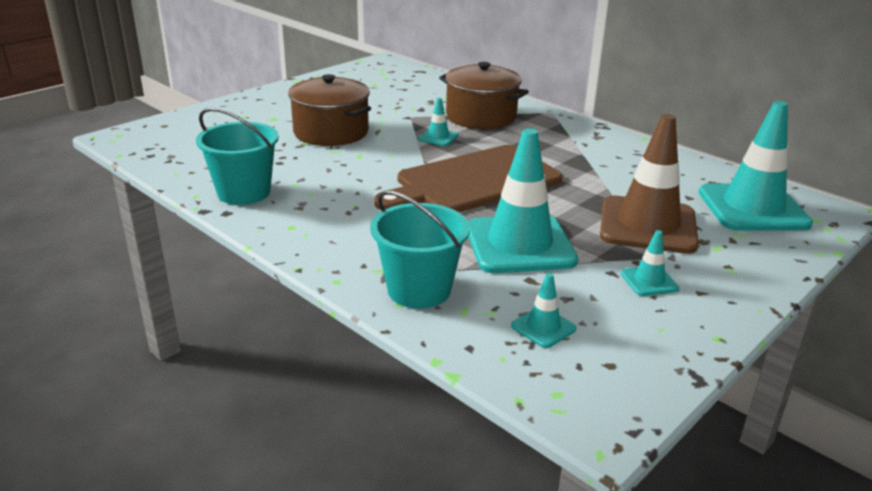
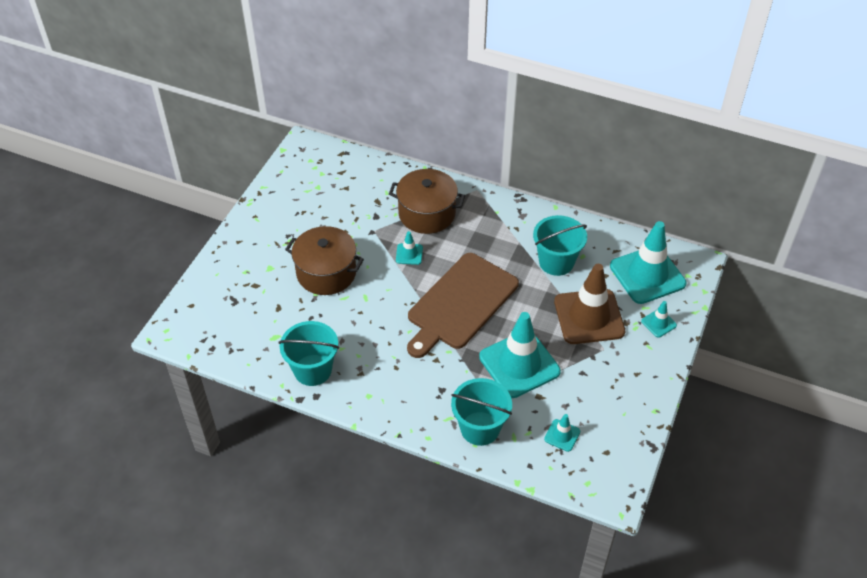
camera: 20 degrees left, 20 degrees up
(623, 175) = (556, 262): none -> turquoise bucket
(649, 281) = (605, 373): turquoise traffic cone -> turquoise traffic cone (658, 323)

